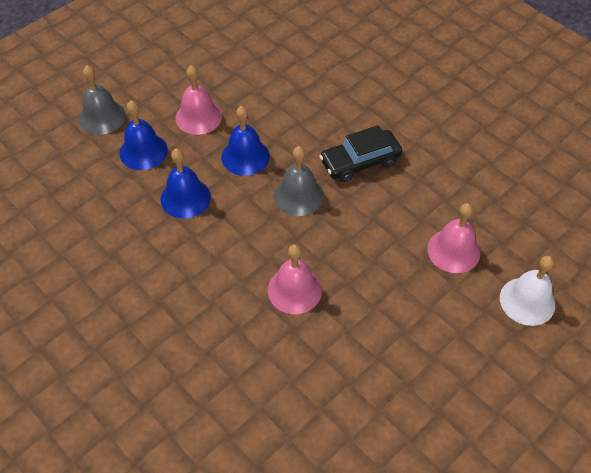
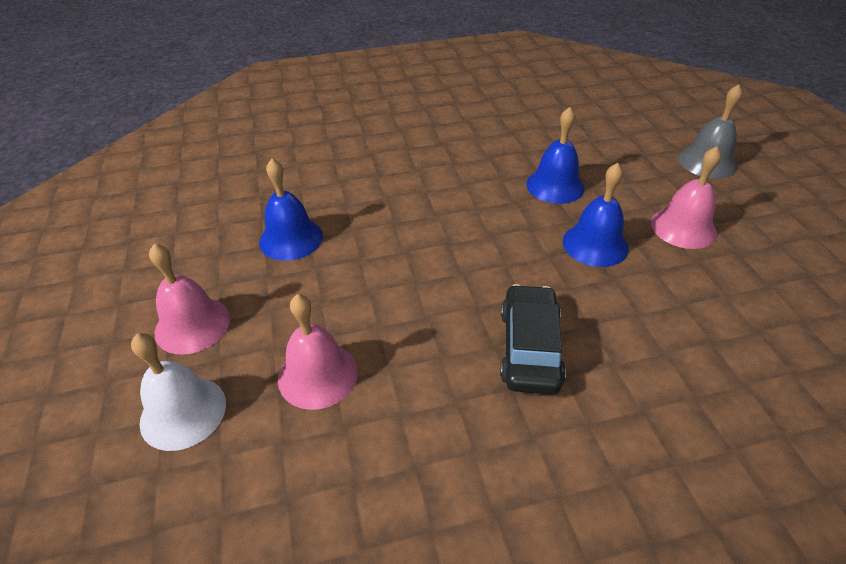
camera: 120 degrees right, 10 degrees down
(143, 151) = (639, 176): blue bell -> blue bell (291, 238)
(294, 290) = (385, 219): pink bell -> pink bell (192, 325)
(298, 195) = (506, 266): grey bell -> none

